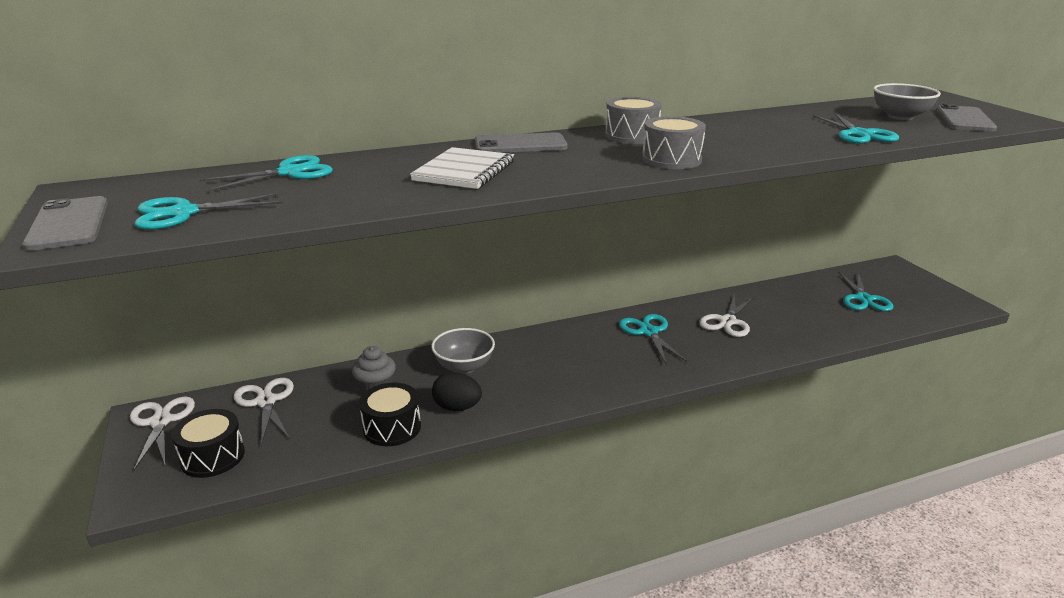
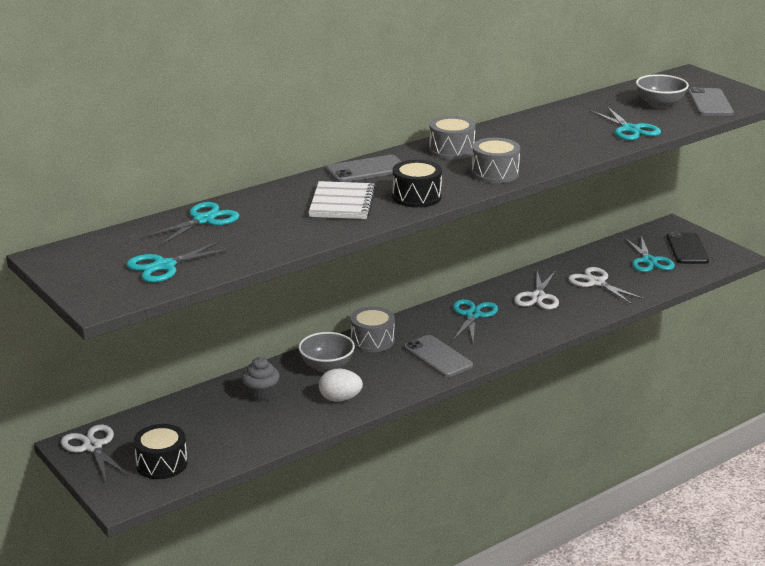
camera: 15 degrees left, 0 degrees up
(68, 224) = (88, 285): grey phone -> grey phone (437, 357)
(266, 401) = (172, 418): white scissors -> white scissors (596, 282)
(392, 427) = (295, 421): black drum -> black drum (416, 197)
(457, 407) = (340, 399): black egg -> white egg
(527, 345) = (372, 340): none -> grey drum
(648, 332) = (473, 315): turquoise scissors -> turquoise scissors turned 45 degrees clockwise
(909, 291) = (687, 249): none -> black phone

